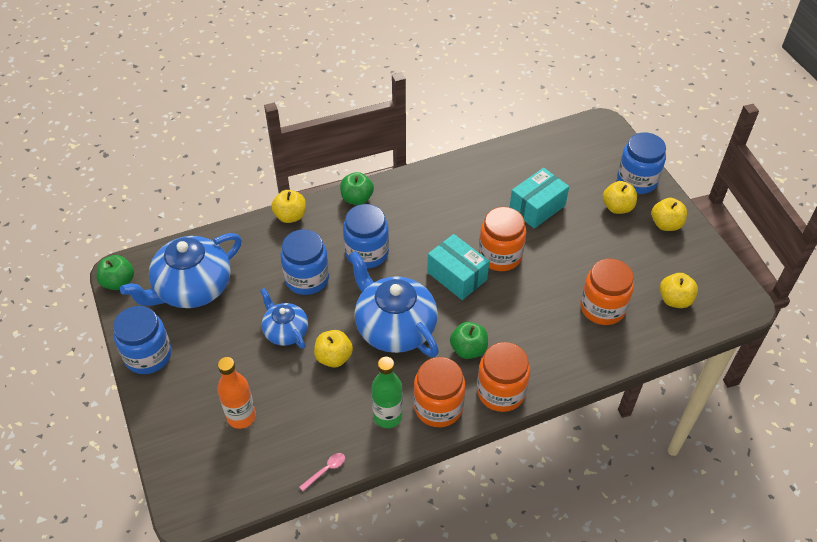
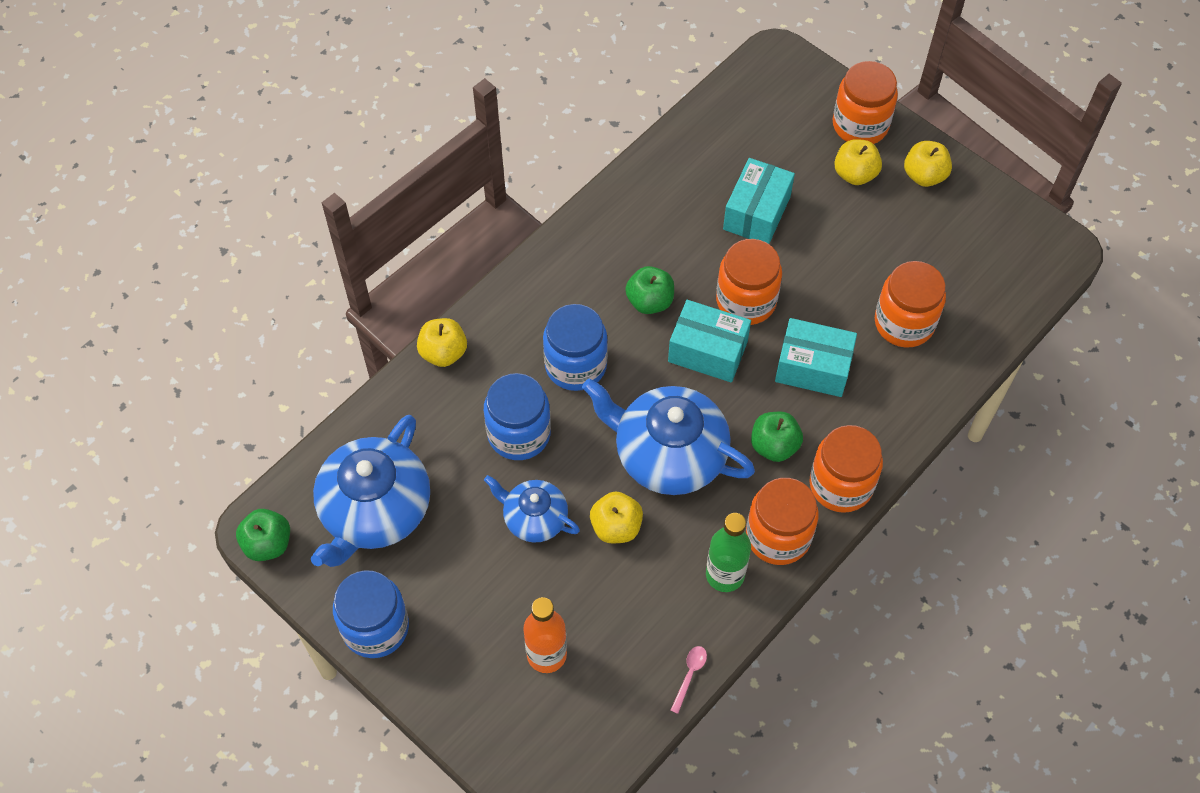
camera: 25 degrees left, 10 degrees up
(357, 198) = (517, 291): green apple -> green apple (650, 301)
(522, 312) = (813, 368): none -> turquoise box
(637, 180) = (860, 125): blue jar -> orange jar
(675, 300) = (982, 277): yellow apple -> none

